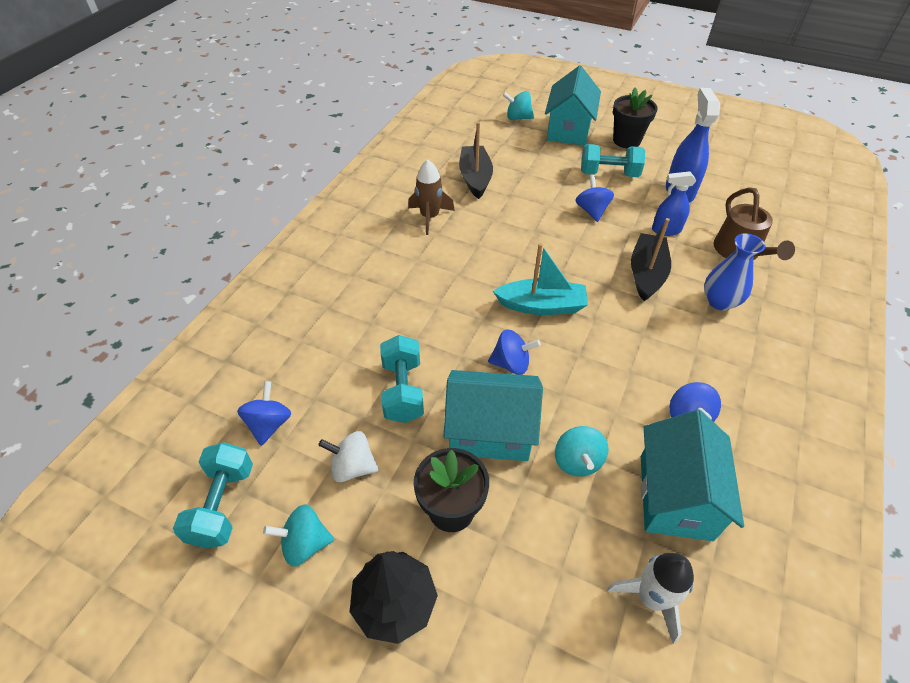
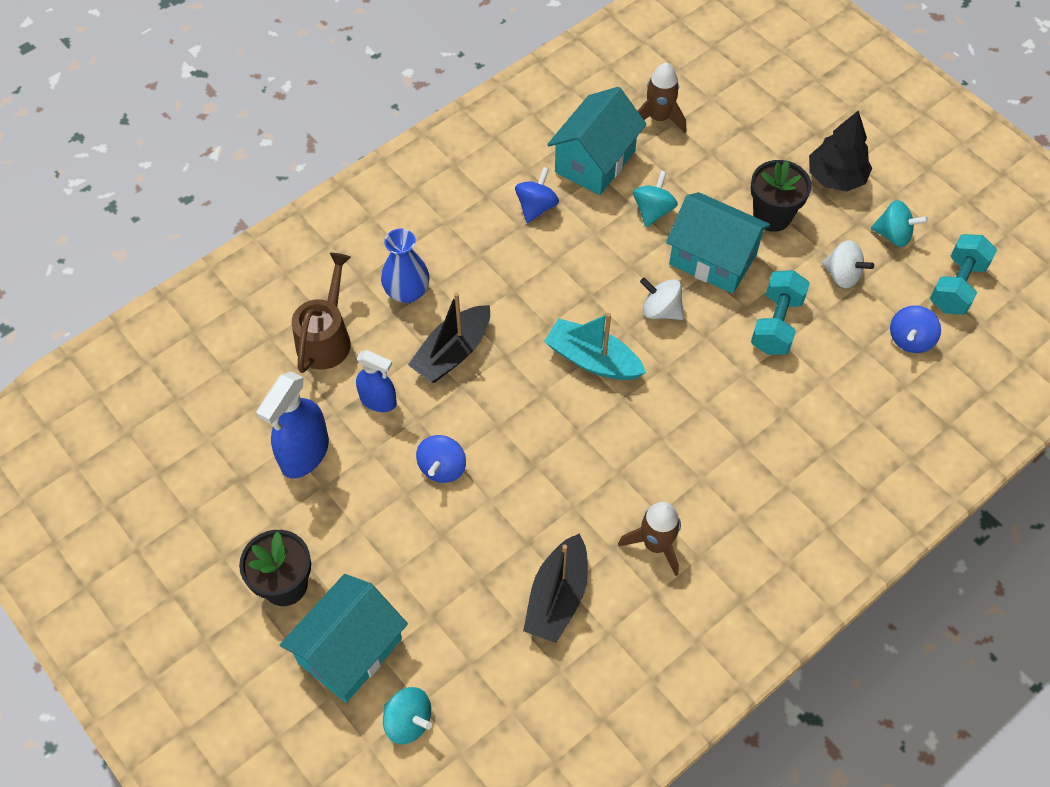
camera: 155 degrees left, 10 degrees up
(511, 364) = (661, 310): blue spinning top -> white spinning top
(609, 174) = (368, 525): turquoise dumbbell -> none
(651, 598) = (659, 118): white rocket -> brown rocket

